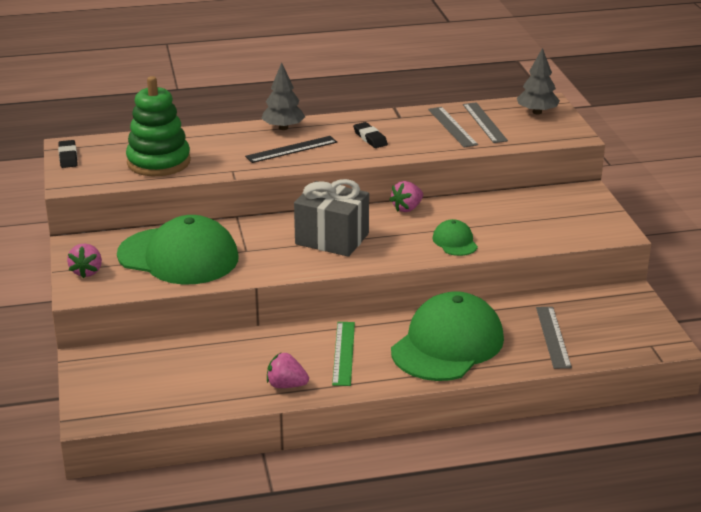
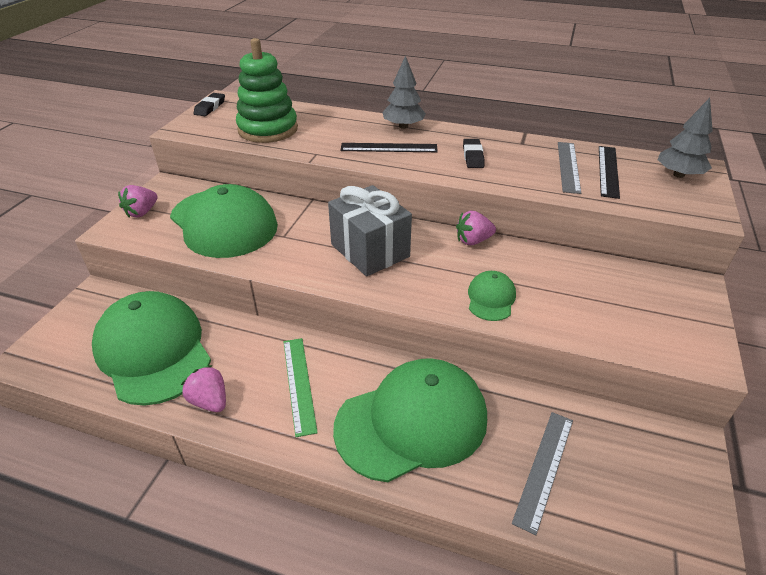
camera: 30 degrees right, 10 degrees up
(198, 375) = (153, 350): none -> green cap
(343, 353) = (299, 384): green ruler -> green ruler turned 45 degrees counterclockwise
(484, 122) = (608, 171): grey ruler -> black ruler

